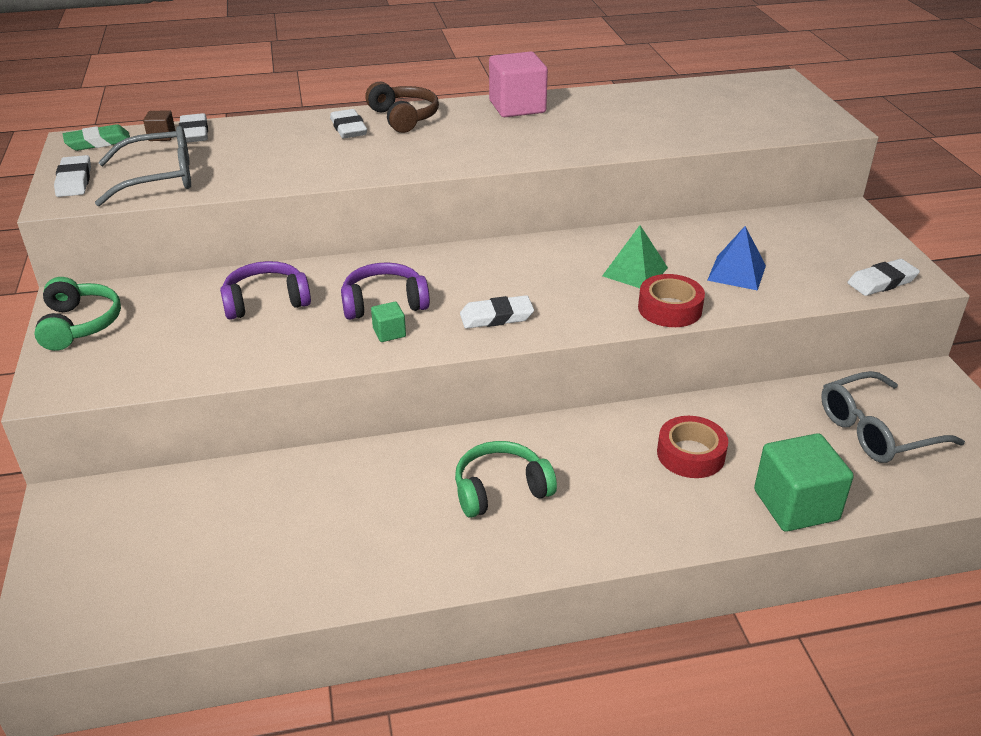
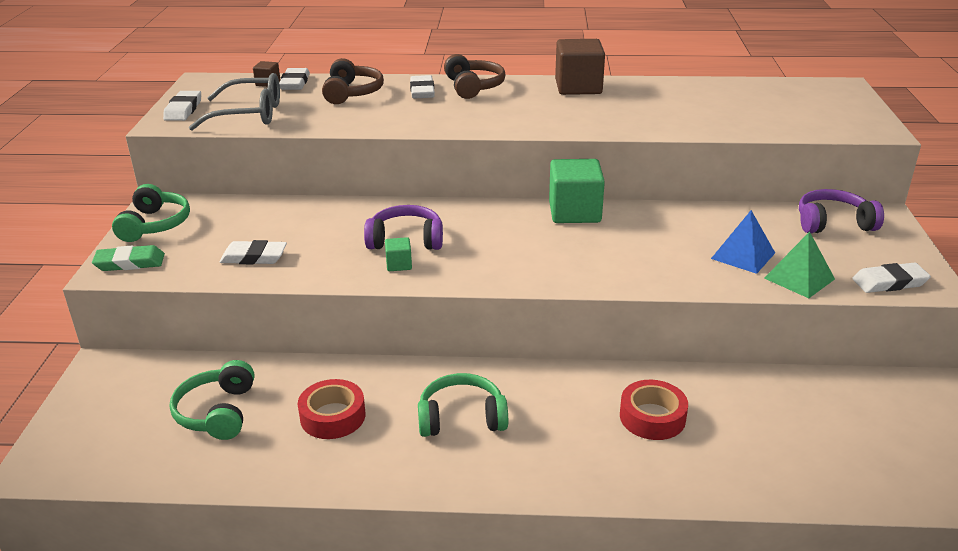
camera: 15 degrees right, 5 degrees down
(98, 142) = (217, 83): green eraser -> green eraser (130, 263)
(229, 532) = (217, 412): none -> green headphones
(266, 301) = (308, 226): purple headphones -> purple headphones (833, 223)
(269, 139) = (352, 93): none -> brown headphones
(496, 317) = (498, 264): white eraser -> white eraser (254, 257)
(517, 107) = (578, 87): pink cube -> brown cube
(635, 271) = (644, 242): green pyramid -> green pyramid (799, 278)
(669, 309) = (662, 278): red tape -> red tape (332, 416)
(796, 505) = (738, 481): green cube -> green cube (574, 212)
(876, 430) = (851, 426): grey glasses -> none

